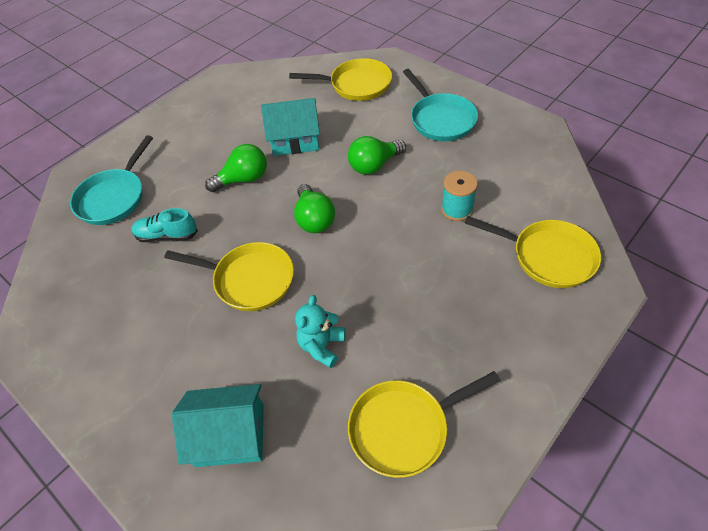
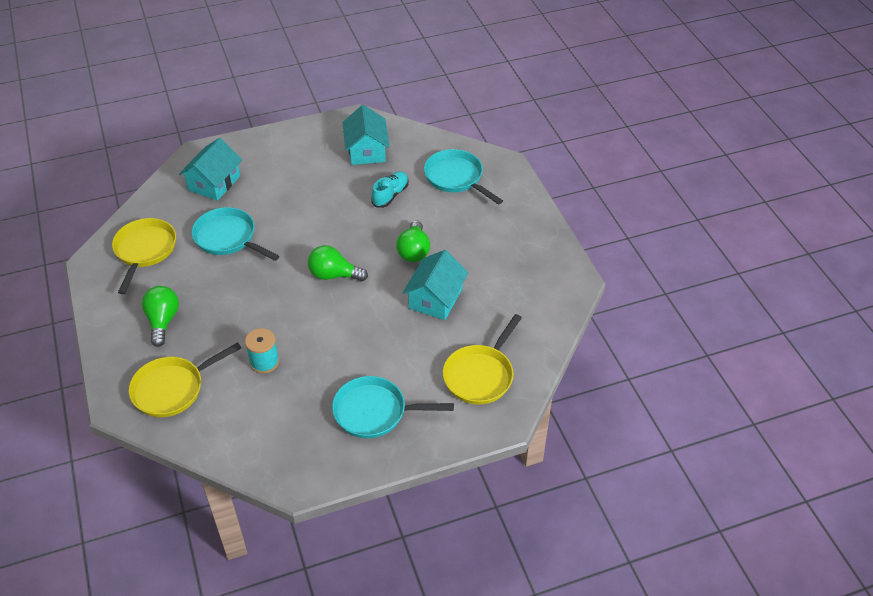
camera: 115 degrees right, 5 degrees down
(91, 297) = (366, 150): none -> turquoise house
(249, 280) = (311, 223): yellow pan -> none
(322, 346) = (228, 238): turquoise teddy bear -> turquoise pan
(374, 165) = (358, 335): green light bulb -> green light bulb (163, 321)

